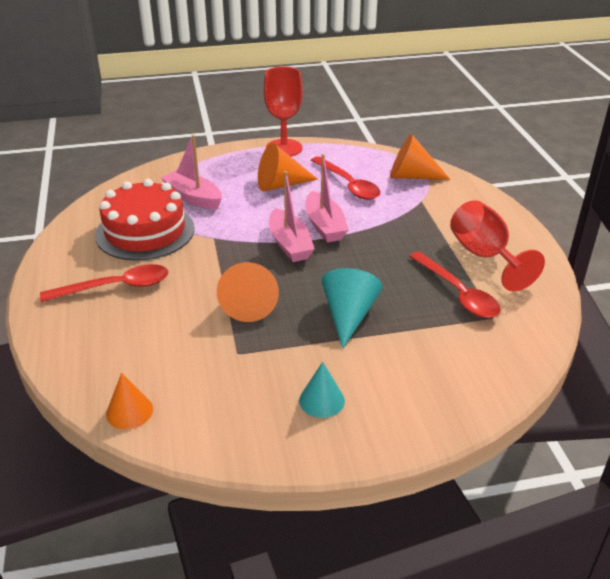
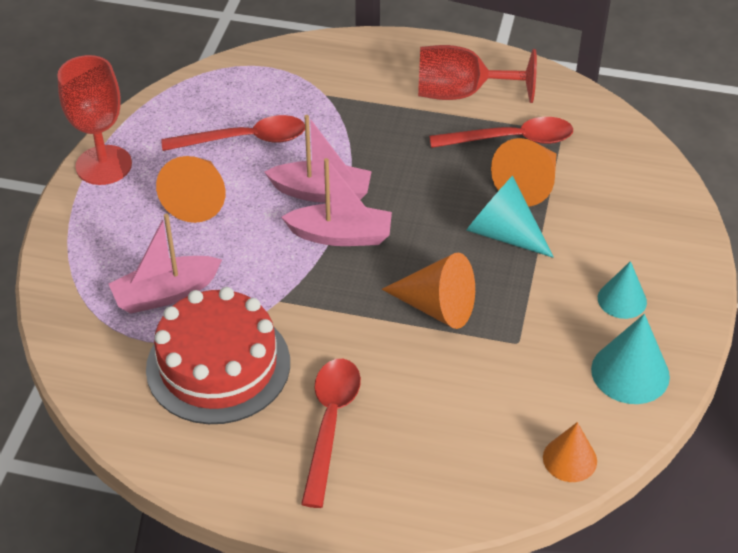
camera: 65 degrees left, 10 degrees up
(240, 425) = (630, 372): none -> turquoise cone
(411, 176) = (266, 80): orange cone -> orange cone (529, 185)

